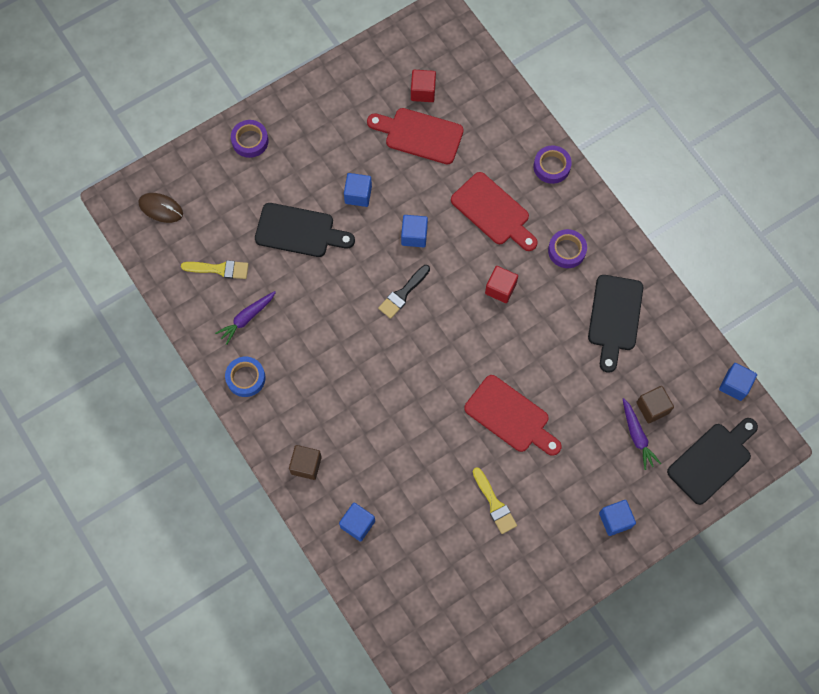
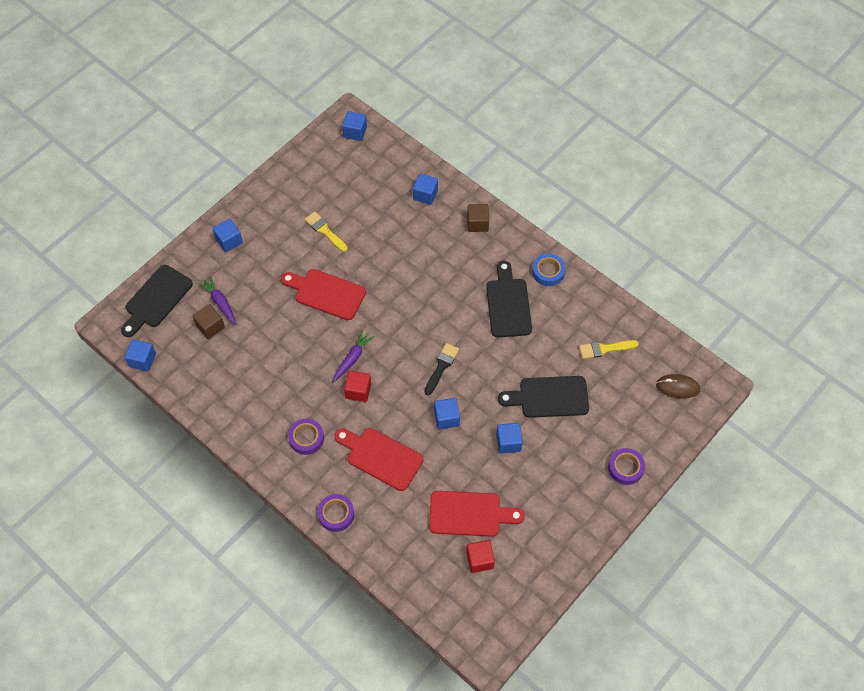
camera: 165 degrees right, 10 degrees down
(247, 318) = (565, 316): purple carrot -> purple carrot (352, 358)
(422, 649) = (355, 132): none -> blue cube
(614, 317) = (253, 390): black cutting board -> black cutting board (508, 304)

